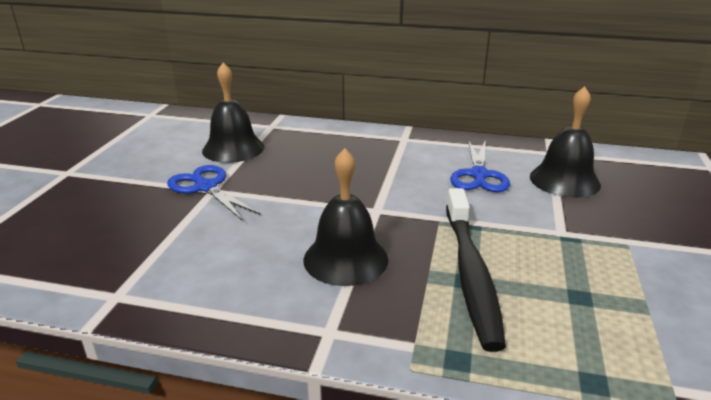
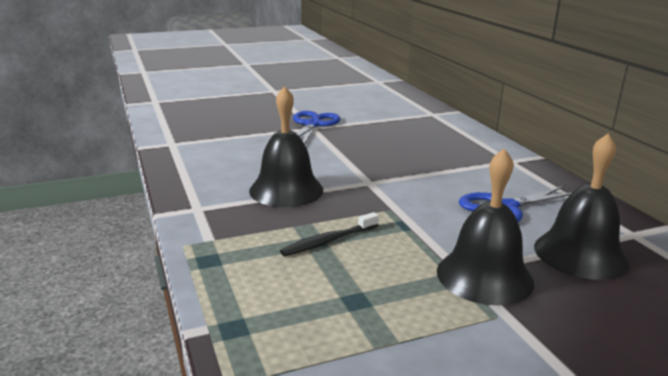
camera: 55 degrees right, 5 degrees down
(233, 148) = (376, 115): black bell -> black bell (484, 276)
(471, 273) = (328, 241): black toothbrush -> black toothbrush, size x0.49

